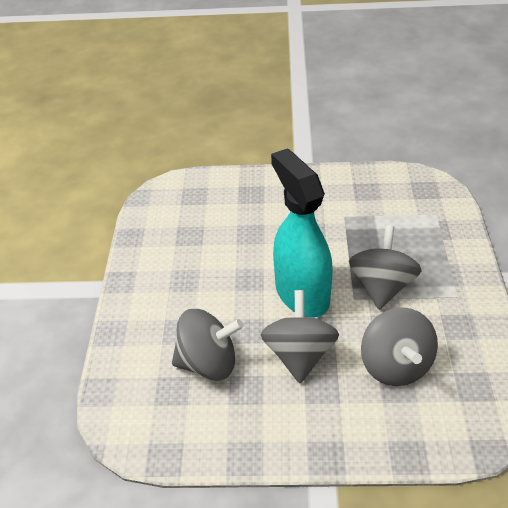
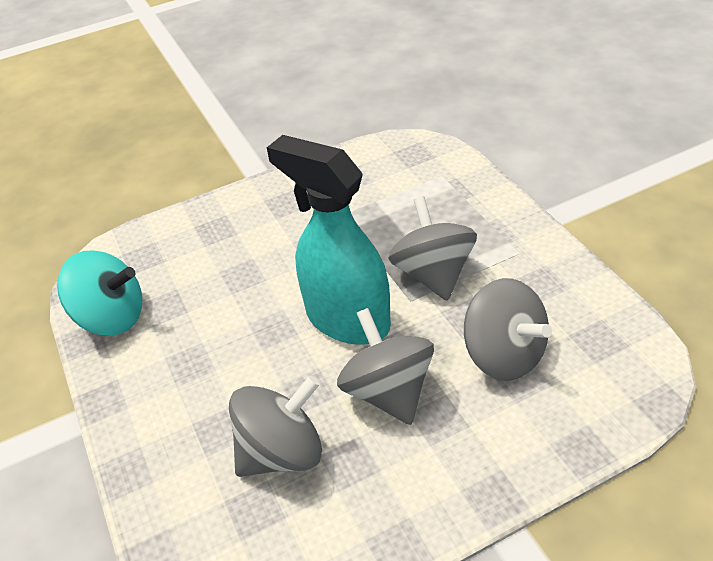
camera: 25 degrees left, 0 degrees up
(154, 229) = (112, 317): none -> turquoise spinning top

